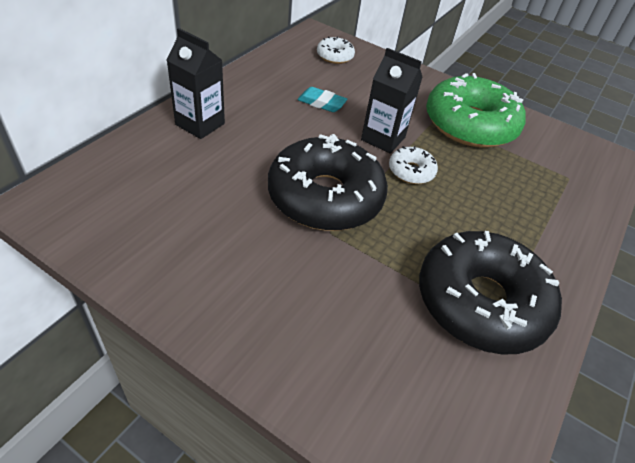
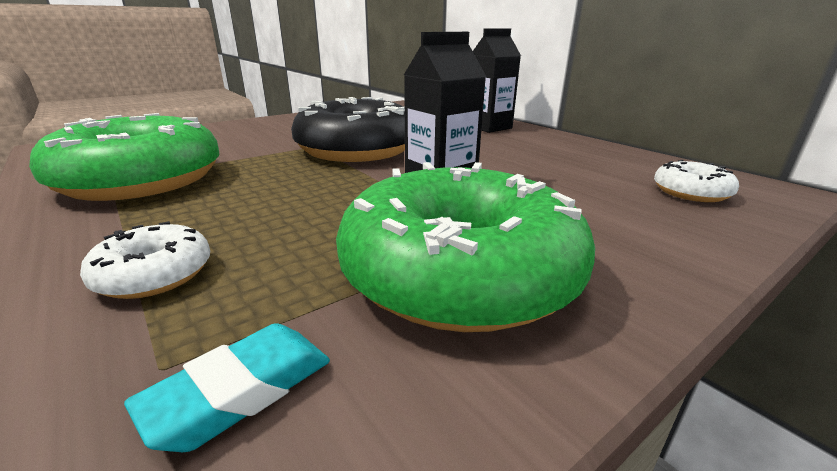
camera: 115 degrees right, 20 degrees down
(321, 103) = (532, 167): turquoise eraser -> turquoise eraser (241, 391)
(411, 171) = (360, 189): white donut -> white donut (154, 274)
(481, 302) = (141, 180): black donut -> green donut

